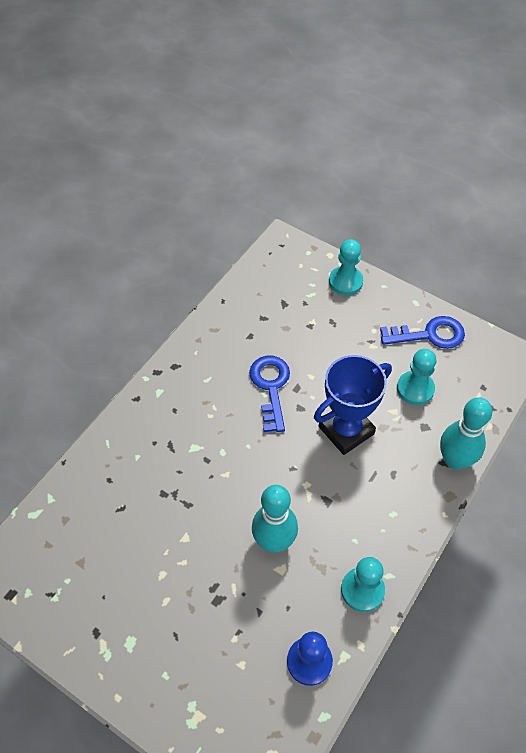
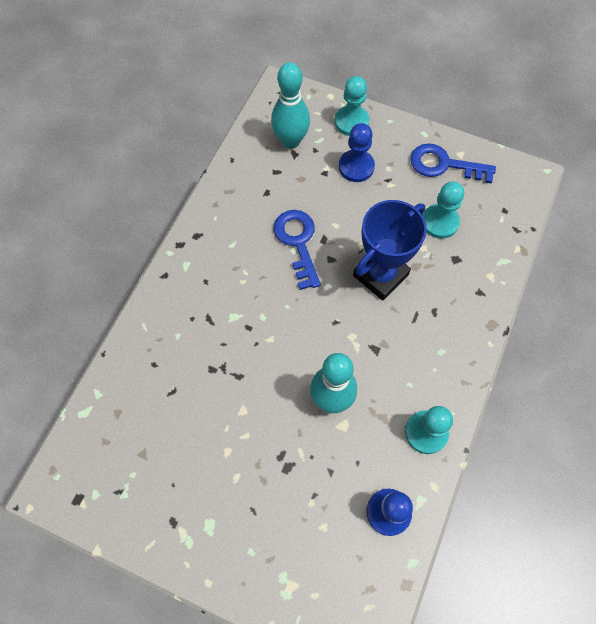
camera: 10 degrees left, 10 degrees up
(342, 324) = (356, 167): none -> blue pawn
(429, 335) = (444, 165): blue key -> blue key turned 150 degrees counterclockwise
(454, 460) = (490, 288): turquoise bowling pin -> turquoise bowling pin (290, 141)

